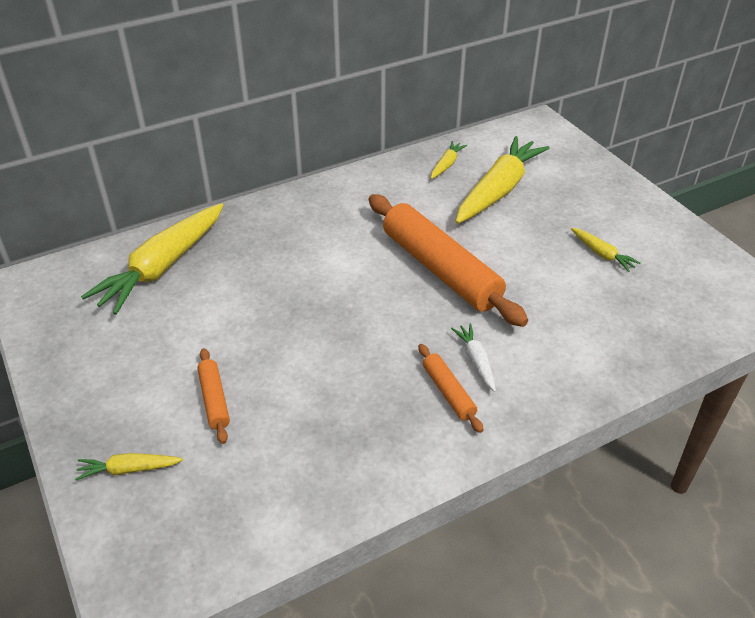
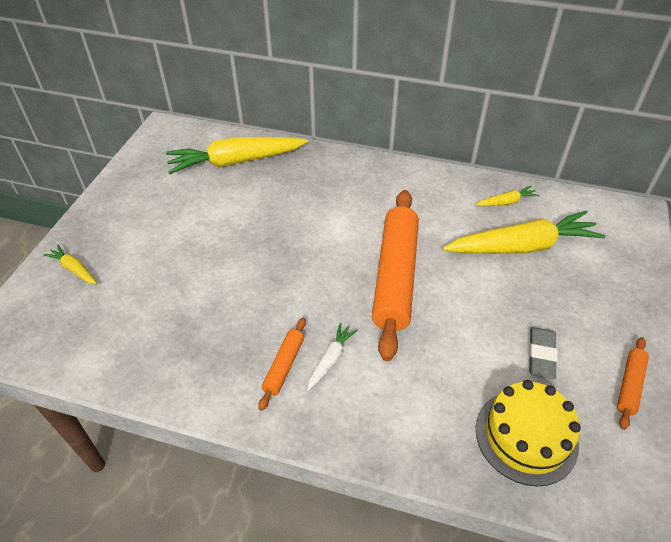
camera: 45 degrees right, 5 degrees up
(214, 400) = (158, 262): orange rolling pin -> orange rolling pin (629, 385)
(602, 254) = (541, 355): yellow carrot -> grey eraser
(657, 310) = (526, 436): none -> yellow cake

